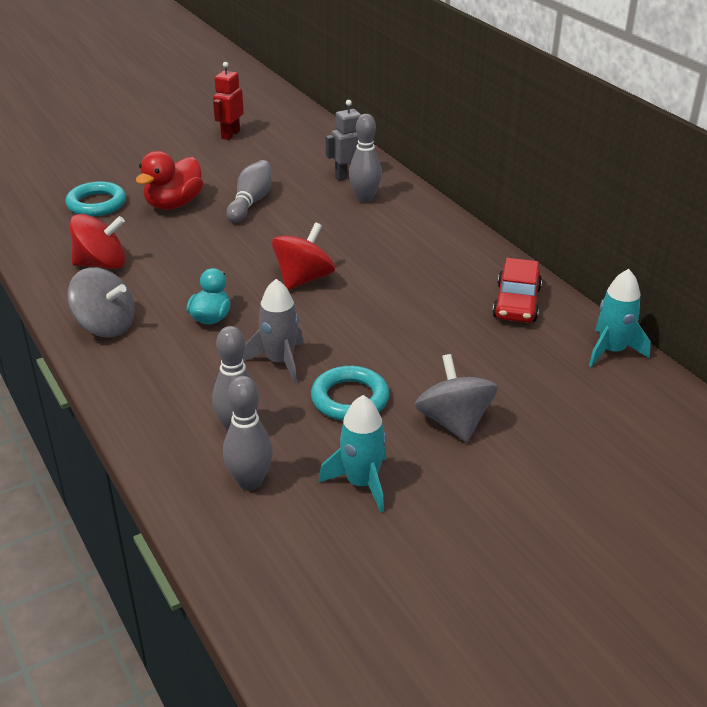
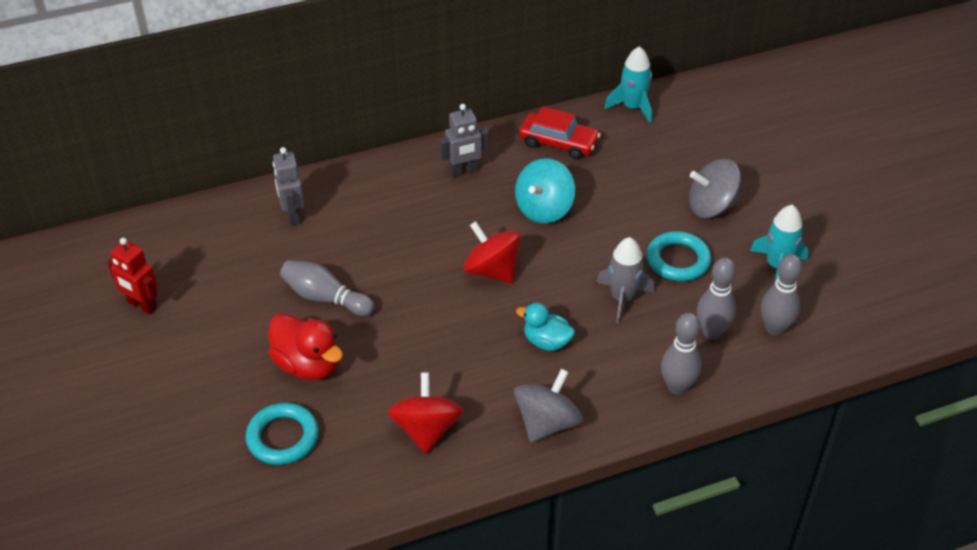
camera: 80 degrees left, 10 degrees up
(364, 198) = (347, 209): grey bowling pin -> grey bowling pin (677, 386)
(403, 302) = (544, 209): none -> turquoise spinning top
(441, 250) = (464, 171): none -> grey robot

